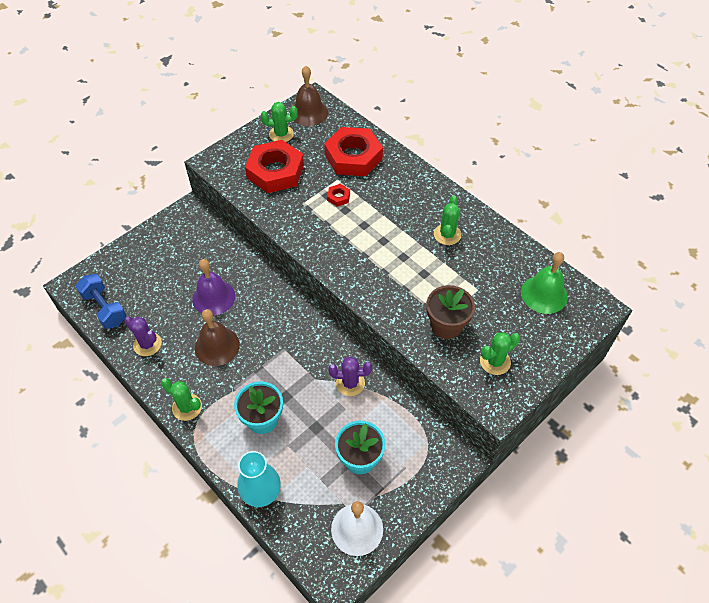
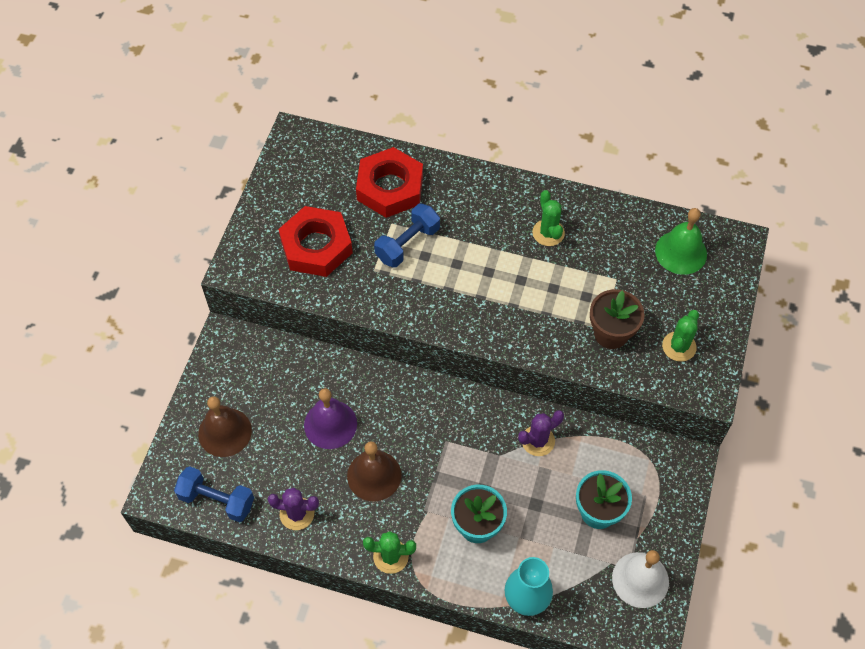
camera: 30 degrees left, 5 degrees up
(281, 134) = (289, 197): green cactus -> none
(309, 112) = (301, 155): brown bell -> brown bell (225, 432)
(338, 197) = (407, 244): red nut -> blue dumbbell

